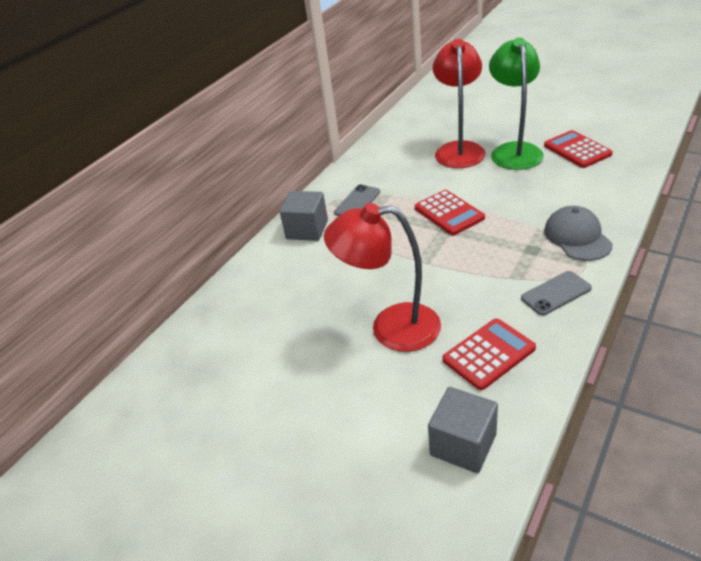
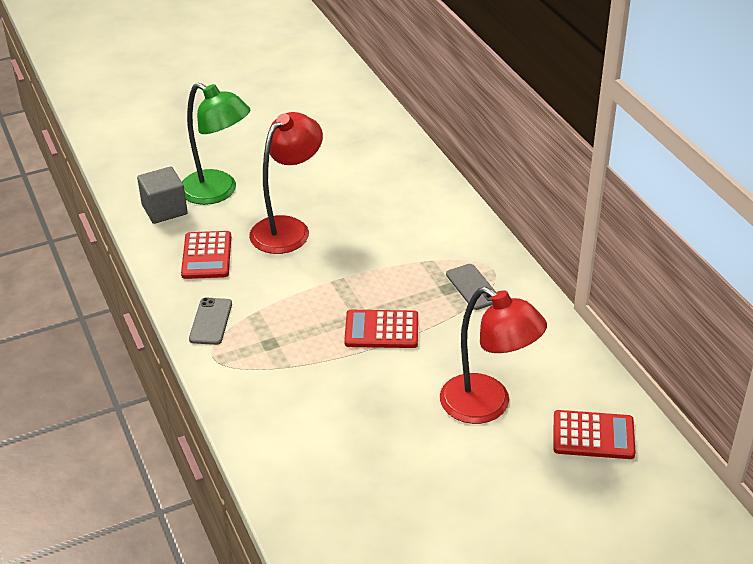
camera: 120 degrees right, 0 degrees up
(307, 230) = (465, 241): grey cube -> none
(514, 150) = (432, 444): green lamp -> green lamp (218, 192)
(577, 150) = (370, 491): red calculator -> red calculator (593, 435)
(577, 237) = (248, 380): grey cap -> none

